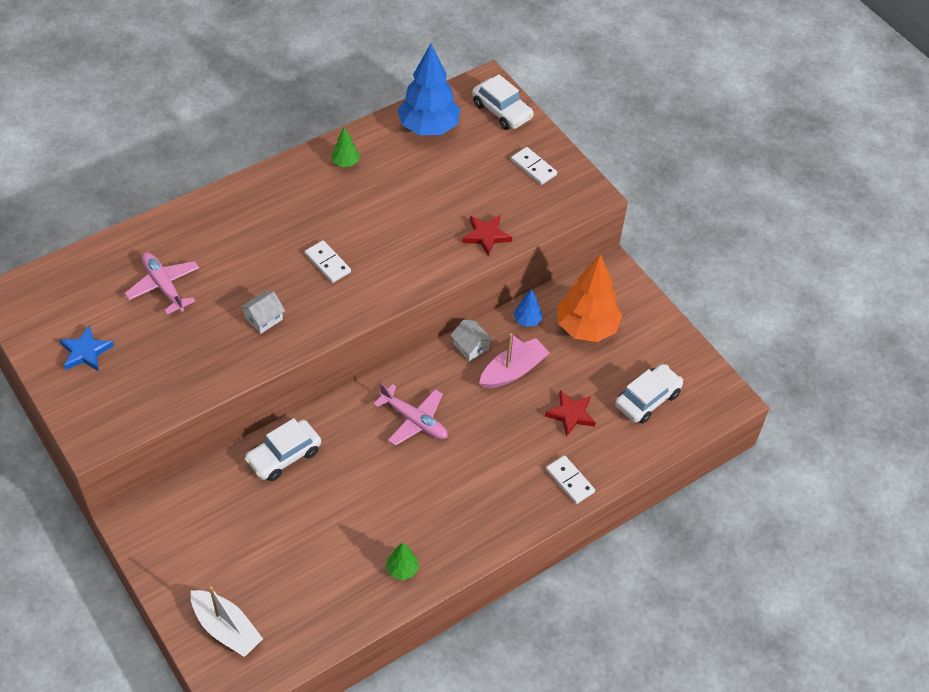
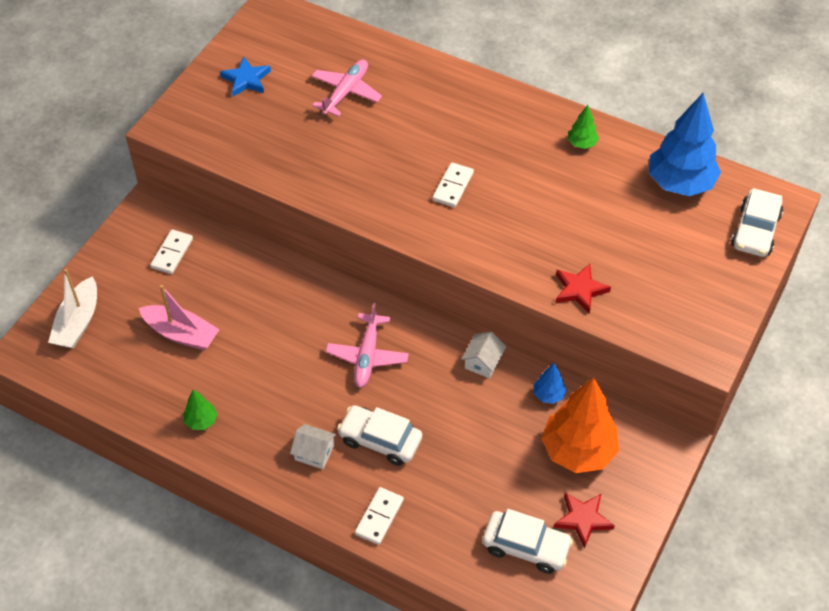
camera: 65 degrees right, 0 degrees up
(263, 318) = (358, 172): white house -> white house (314, 452)
(284, 456) = (268, 278): white car -> white car (380, 440)
(513, 371) = (478, 410): pink boat -> pink boat (181, 334)
(533, 167) = (702, 290): white domino -> white domino (172, 253)
(571, 414) = (460, 483): red star -> red star (583, 519)

